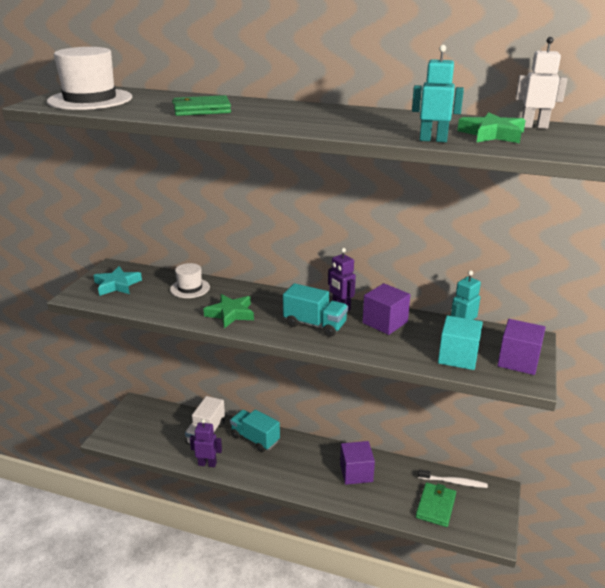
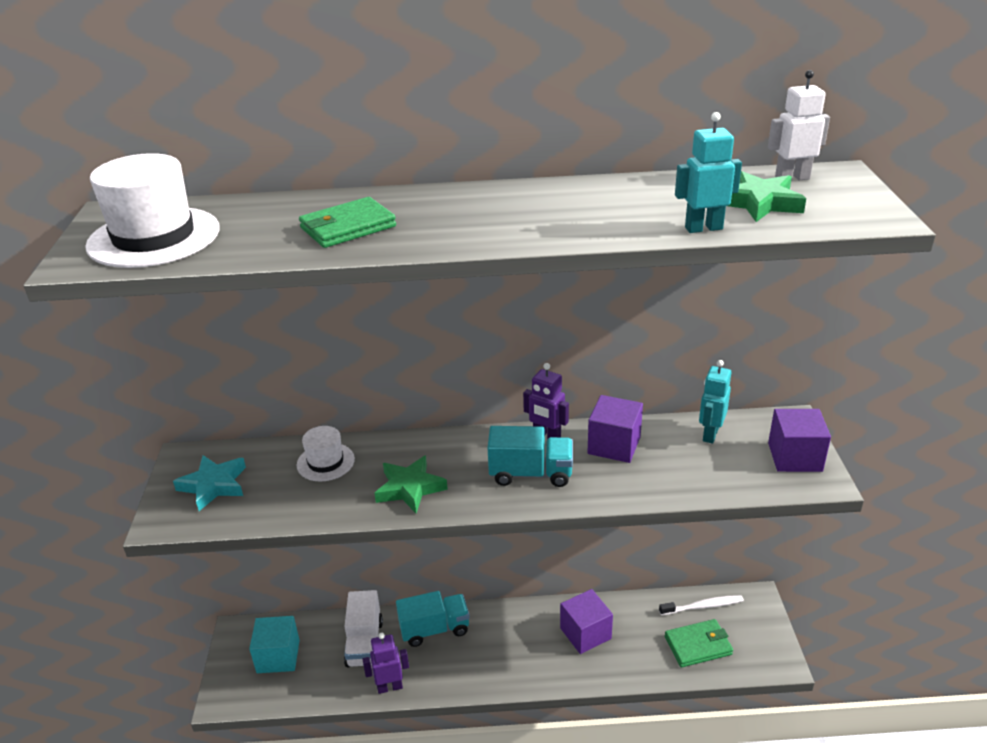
camera: 20 degrees left, 5 degrees up
(255, 439) = (434, 629): turquoise truck -> turquoise truck turned 150 degrees clockwise
(435, 506) = (698, 645): green wallet -> green wallet turned 75 degrees clockwise
(458, 357) = (727, 471): turquoise cube -> turquoise cube (278, 656)

